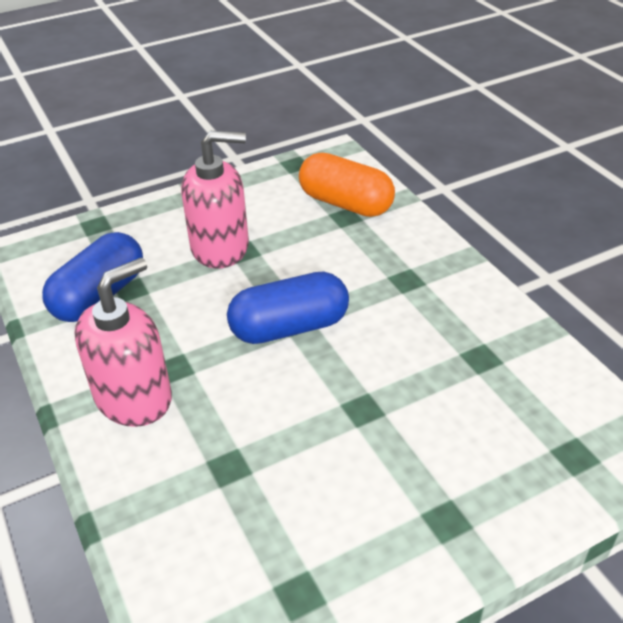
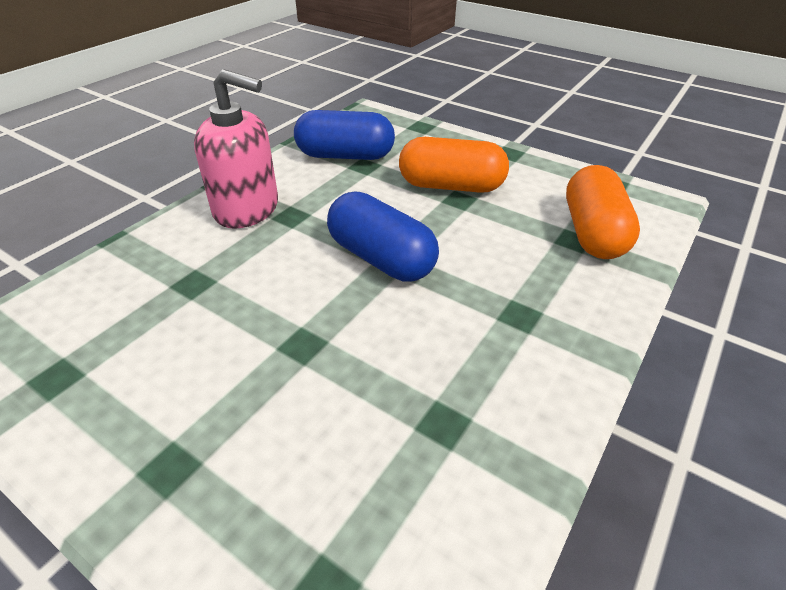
camera: 60 degrees right, 0 degrees up
(220, 247) = (451, 186): pink soap dispenser -> orange capsule

